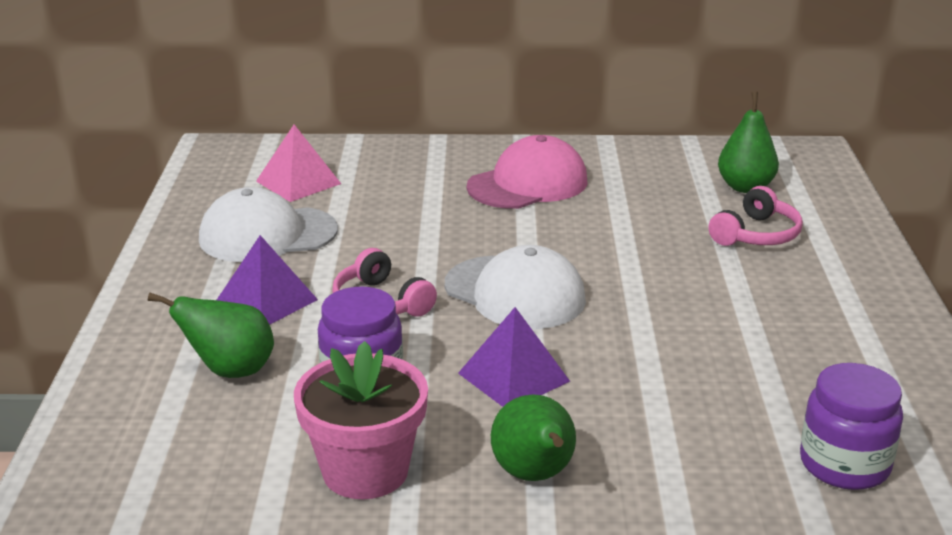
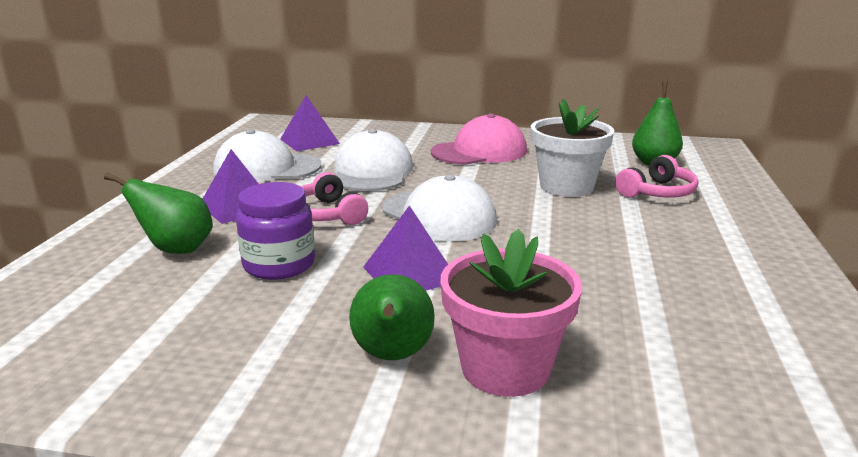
camera: 10 degrees right, 5 degrees down
(298, 182) = (309, 141): pink pyramid -> purple pyramid
(365, 471) = (237, 336): pink flower pot -> pink flower pot (505, 368)
(405, 230) = (372, 172): none -> white cap
(650, 234) = (566, 186): none -> white flower pot
(844, 464) = (716, 379): purple jar -> none

